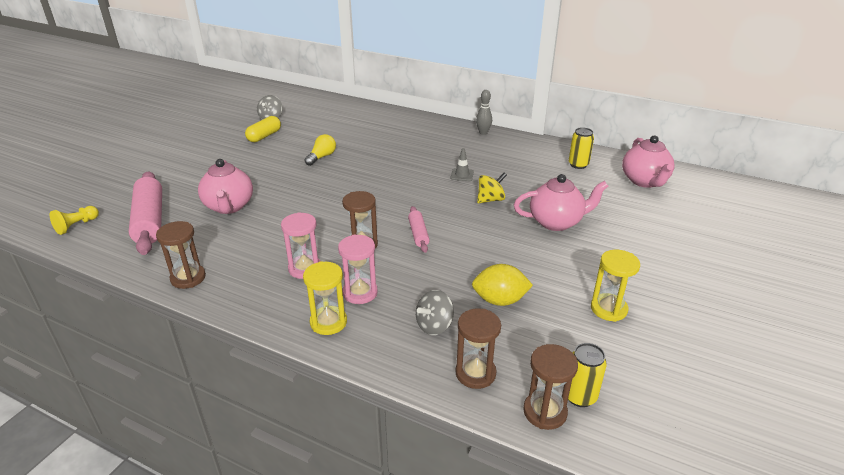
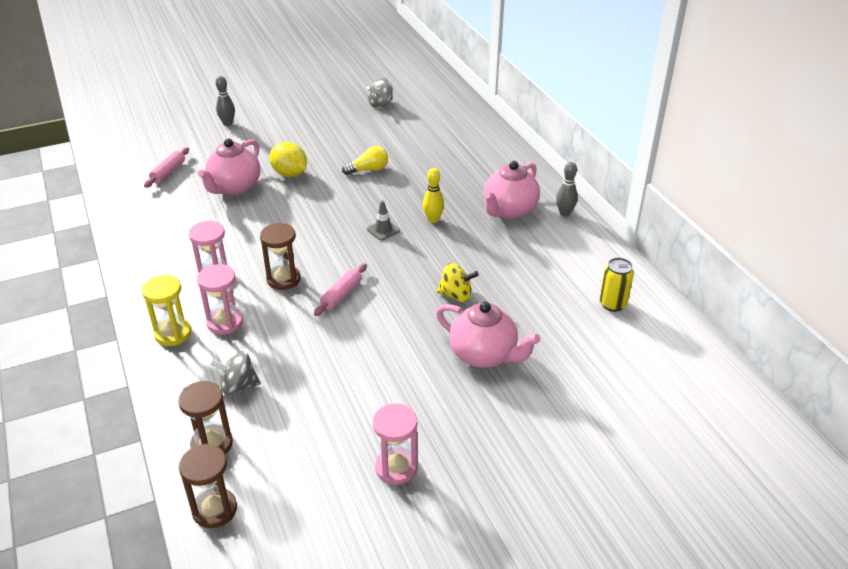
camera: 40 degrees right, 5 degrees up
(76, 226) = (120, 153): yellow pawn -> none
(149, 221) = (168, 172): pink rolling pin -> pink rolling pin, size x0.51
(157, 170) = (227, 123): none -> grey bowling pin
(188, 278) = (134, 239): brown hourglass -> none
(264, 136) = (349, 123): yellow capsule -> none
(411, 167) = (433, 220): none -> yellow bowling pin
(462, 175) = (468, 253): grey traffic cone -> grey traffic cone (383, 230)
(500, 300) = (317, 398): yellow lemon -> yellow lemon (290, 174)
(580, 396) = (257, 518): yellow can -> none
(608, 309) = (396, 468): yellow hourglass -> pink hourglass
(644, 181) = (660, 364): pink teapot -> pink teapot (509, 210)

